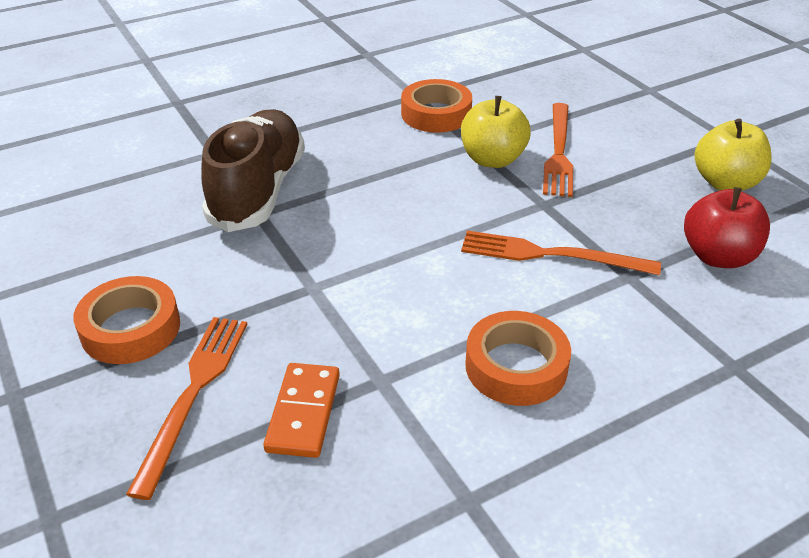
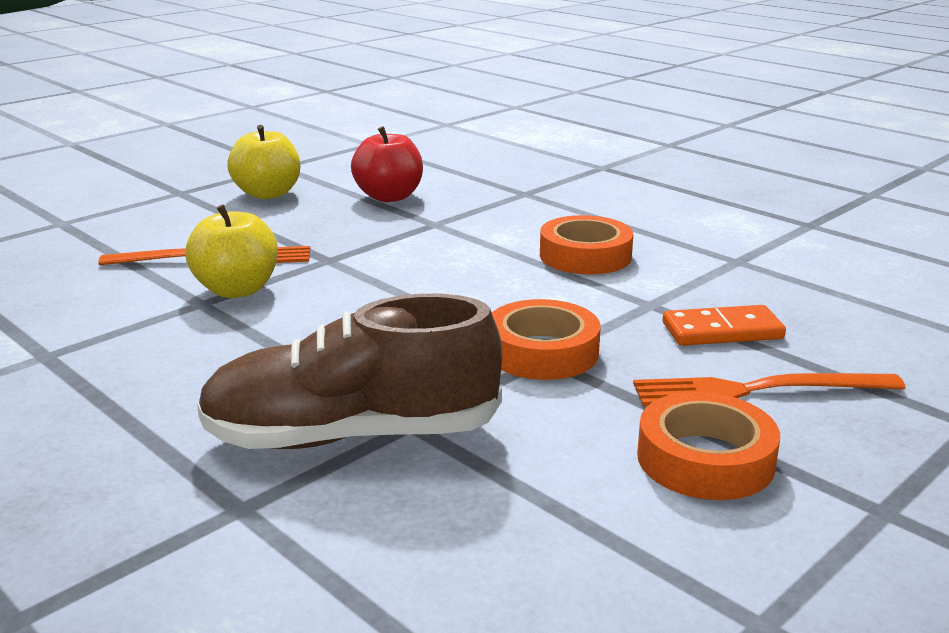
camera: 105 degrees left, 15 degrees down
(436, 114) = (109, 334): orange tape -> orange tape (542, 352)
(551, 255) = (419, 252): orange fork -> none

